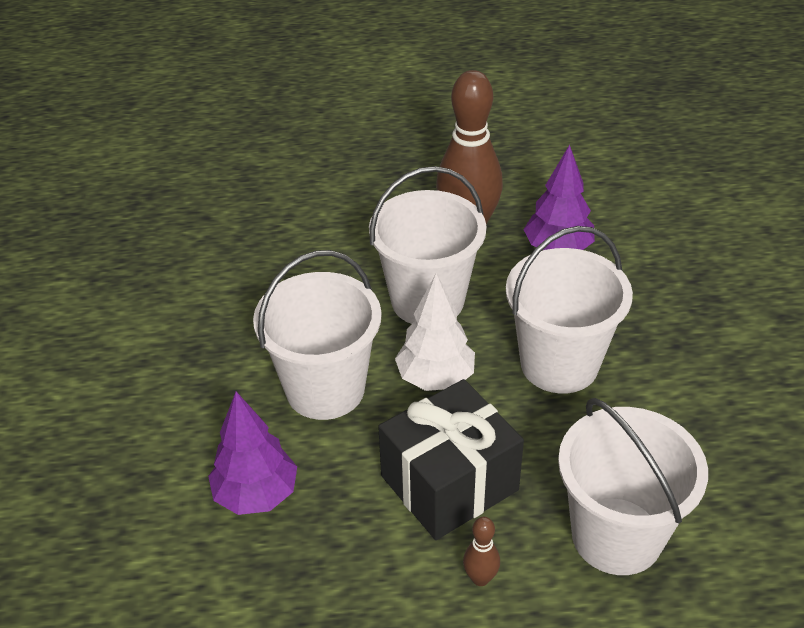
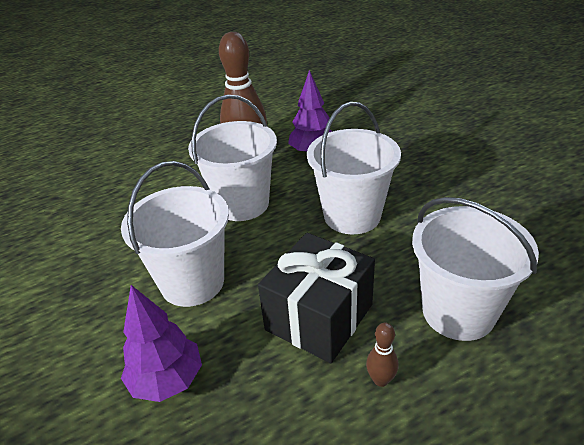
camera: 20 degrees left, 5 degrees down
(435, 378) = (272, 250): white tree -> none

